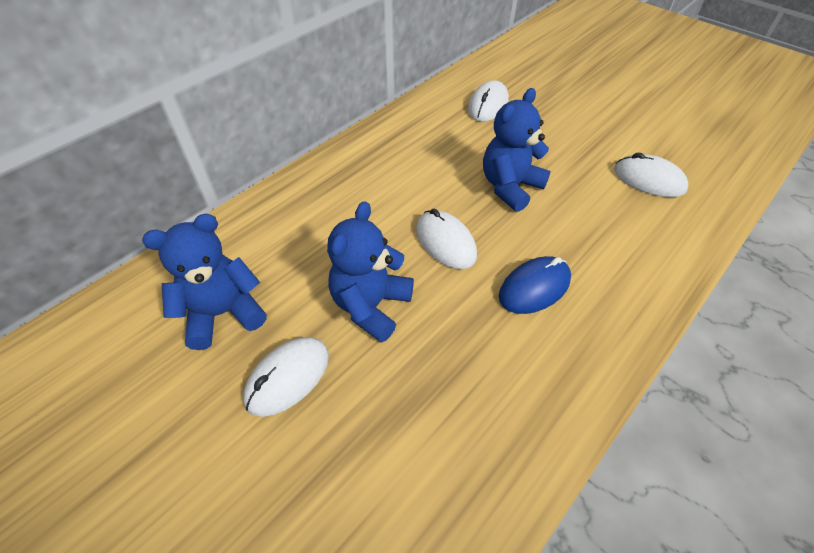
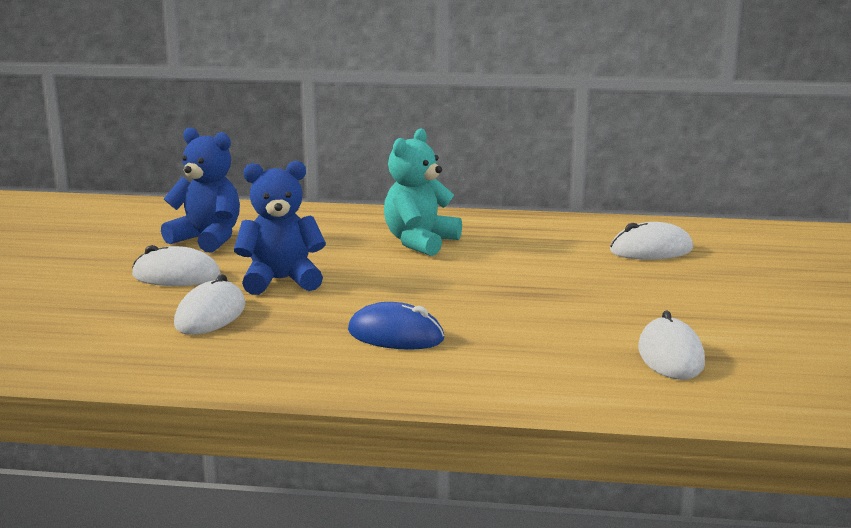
camera: 55 degrees right, 30 degrees down
(373, 191) = (420, 242): none -> turquoise teddy bear
(445, 242) = (398, 286): white mouse -> white mouse (210, 315)
(510, 187) = (526, 292): blue teddy bear -> none

